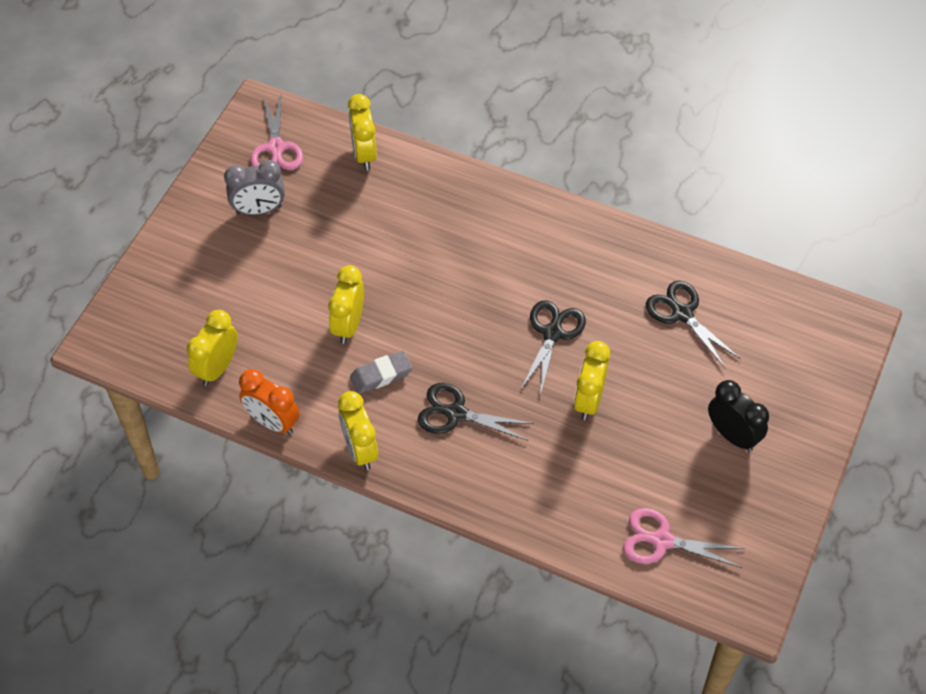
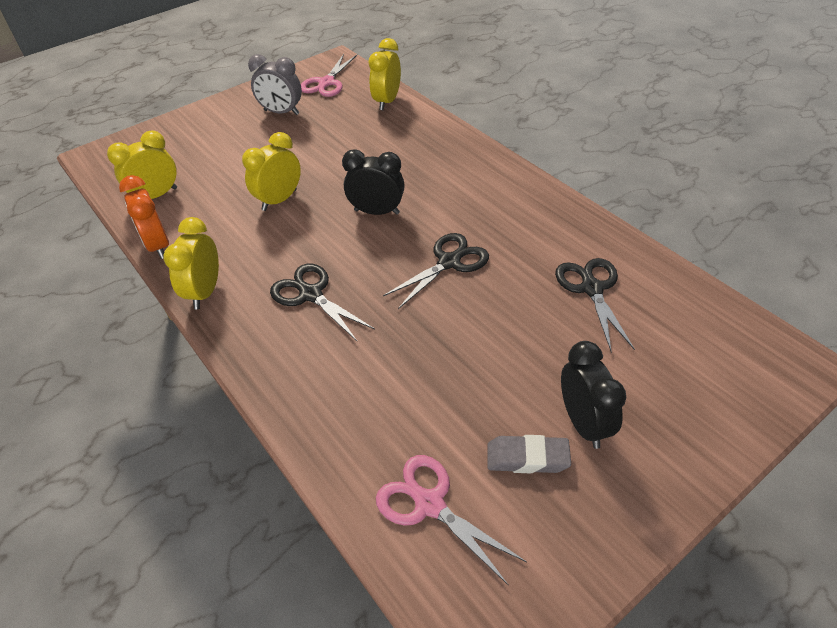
camera: 30 degrees right, 10 degrees down
(381, 375) = (273, 243): grey eraser -> grey eraser (527, 458)
(452, 303) = (377, 212): none -> black clock
(589, 400) = (445, 329): yellow clock -> none

